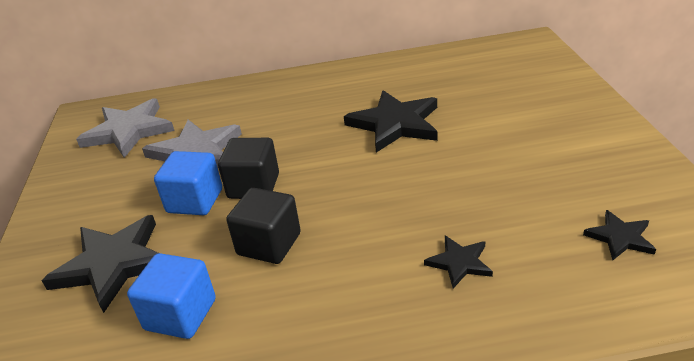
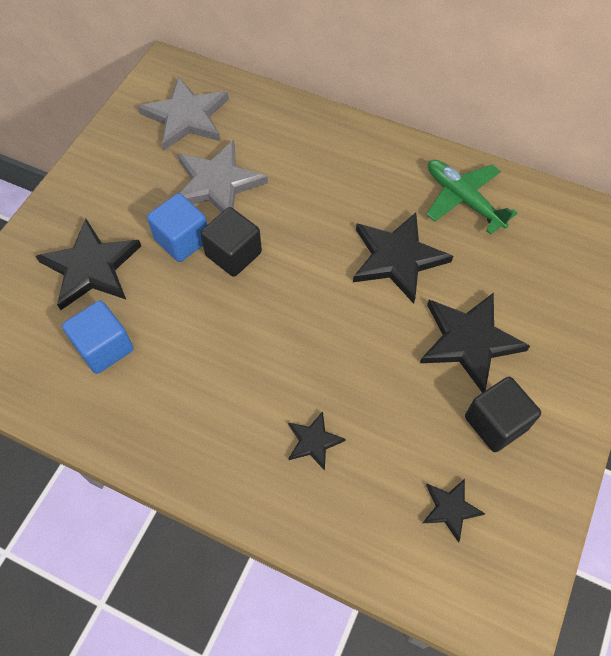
camera: 30 degrees right, 25 degrees up
(269, 244) = (201, 324): black cube -> black cube (495, 423)
(407, 76) = (463, 200): none -> green plane
(503, 138) = (469, 341): none -> black star

